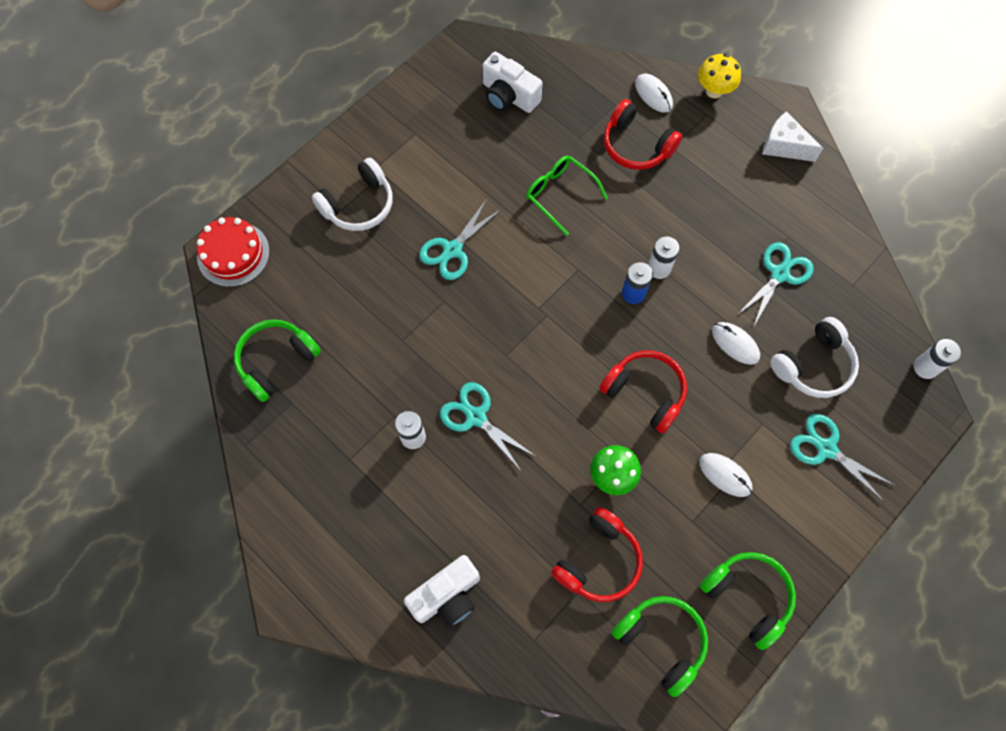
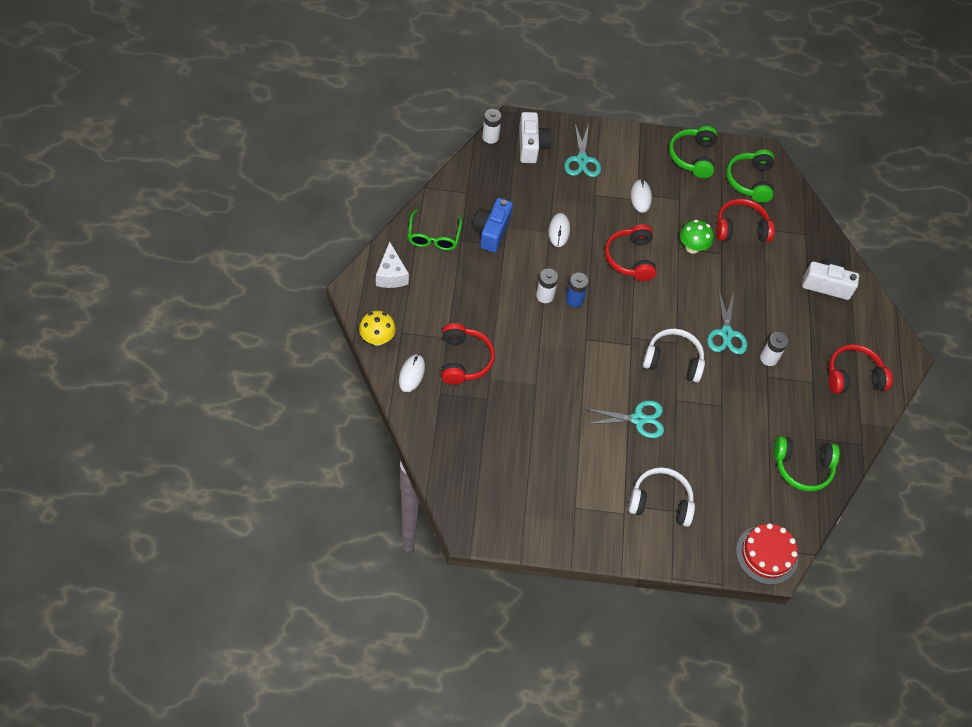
camera: 135 degrees left, 10 degrees down
(318, 512) = (853, 376): none -> red headphones
(509, 96) = (490, 466): white camera -> white camera (531, 146)
(560, 194) = (542, 382): green glasses -> green glasses (434, 237)
(779, 274) = (491, 231): turquoise scissors -> blue camera
(813, 365) = (537, 187): white headphones -> white headphones (673, 360)

